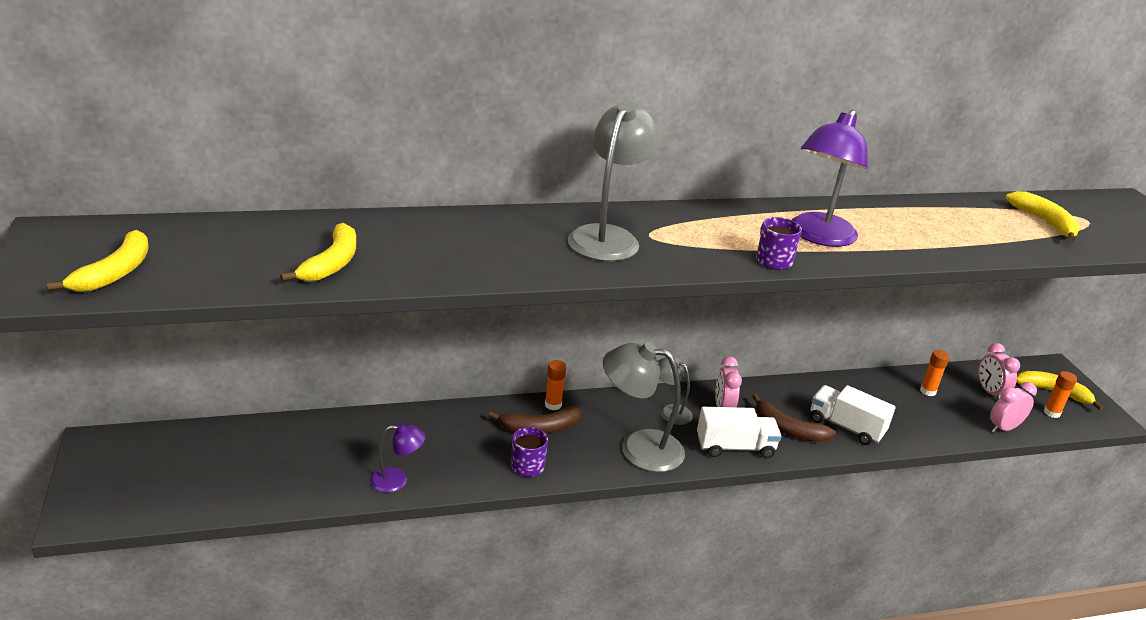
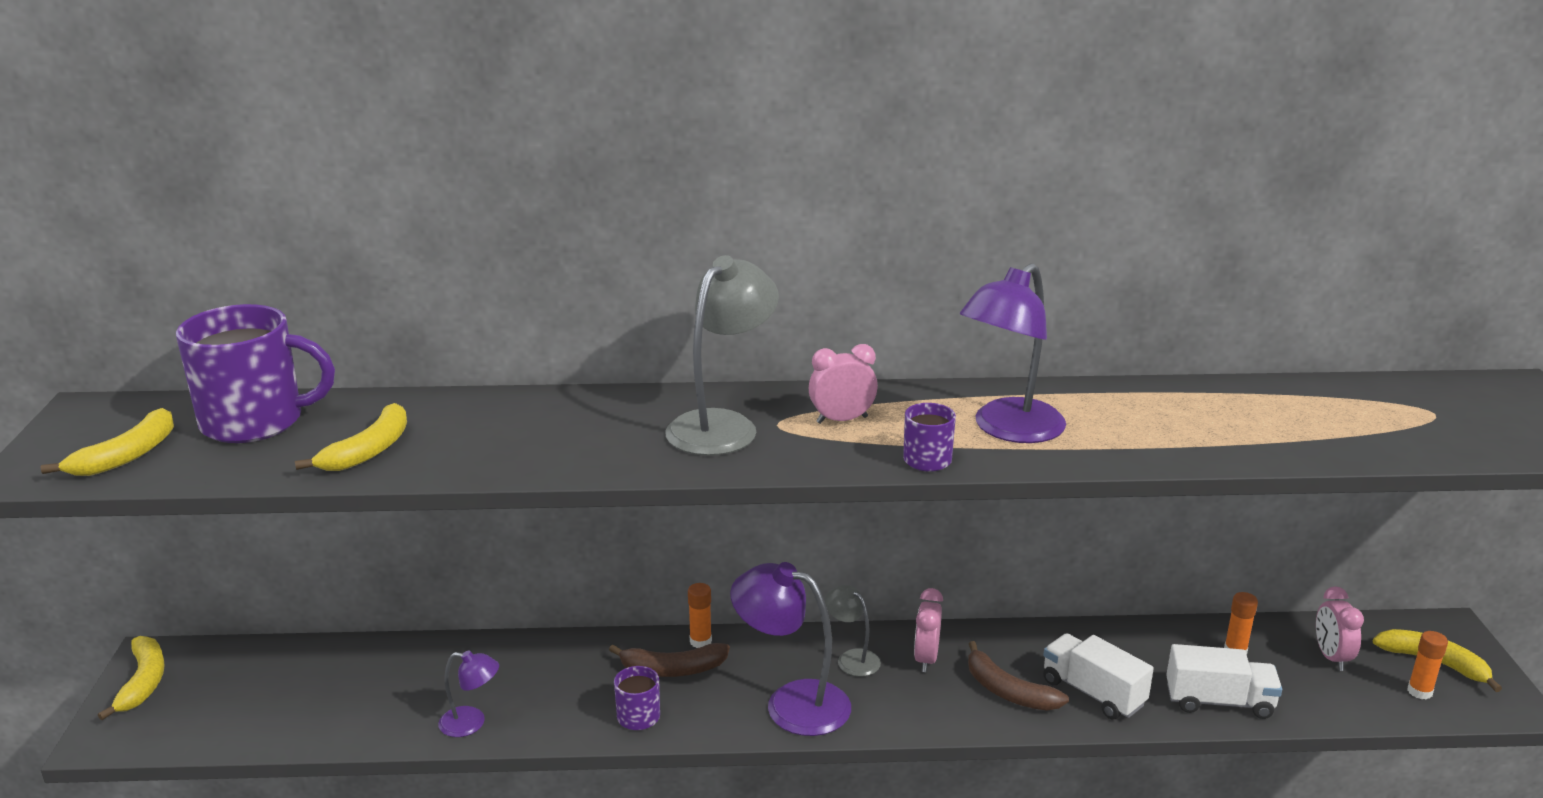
camera: 15 degrees right, 5 degrees down
(217, 240) = (255, 422): none -> purple mug
(638, 448) = (792, 703): grey lamp -> purple lamp
(735, 447) = (923, 710): white truck -> white truck (1219, 702)
(1003, 428) = (1333, 709): pink clock -> pink clock (842, 420)
(1045, 222) = (1363, 415): yellow banana -> yellow banana (144, 682)

